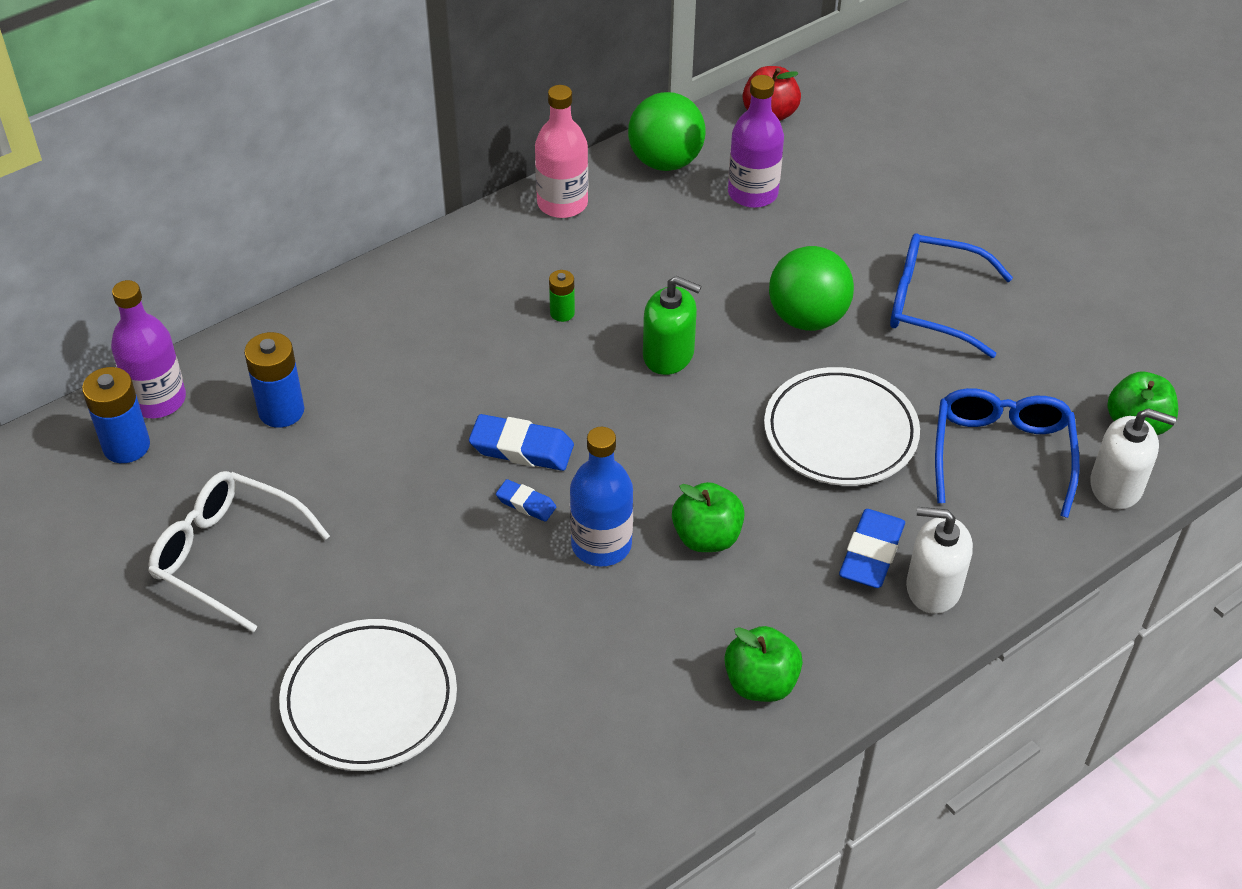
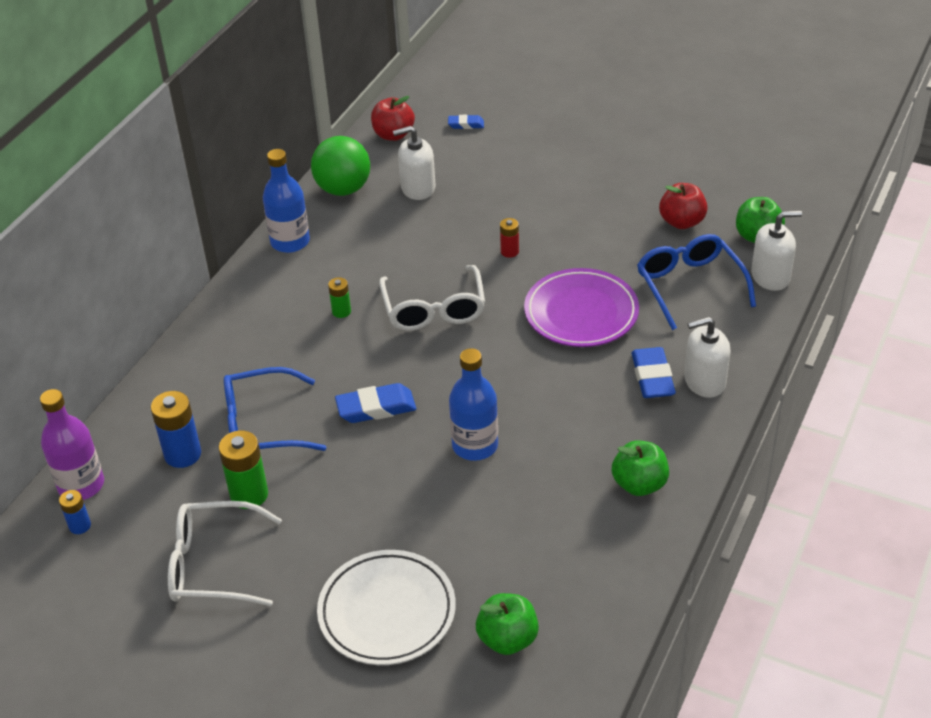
camera: 25 degrees left, 5 degrees down
(126, 446) = (80, 526): blue battery -> blue battery, size x0.57
(318, 490) = (249, 494): none -> green battery
(526, 503) = (404, 441): blue eraser -> blue eraser (466, 124)
(562, 203) = (290, 242): pink bottle -> blue bottle
(668, 354) = (434, 309): green soap dispenser -> white glasses
(706, 537) = (541, 411): green apple -> green apple (507, 639)
(752, 193) = (417, 188): purple bottle -> white soap dispenser
(807, 318) = (509, 251): green ball -> red battery
(840, 433) = (581, 313): white plate -> purple plate
(933, 304) = (584, 213): blue glasses -> blue glasses (262, 426)
(1050, 366) = (682, 222): none -> red apple

